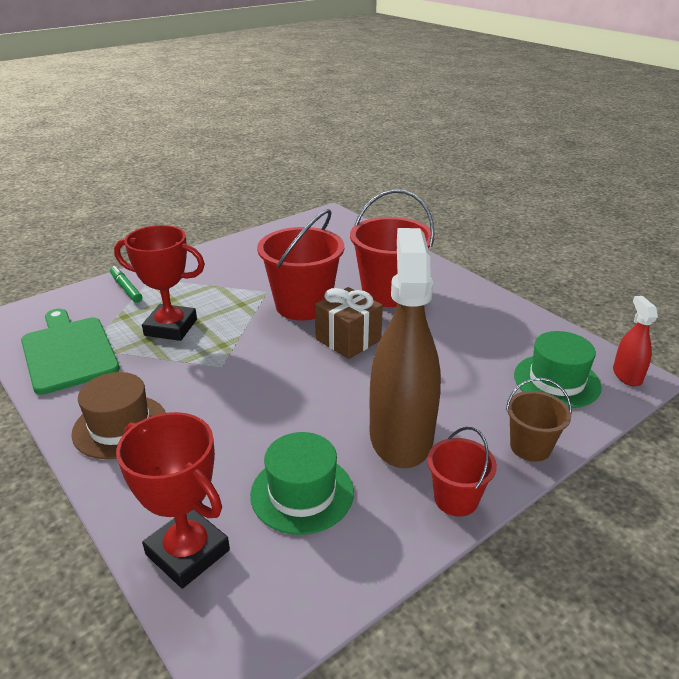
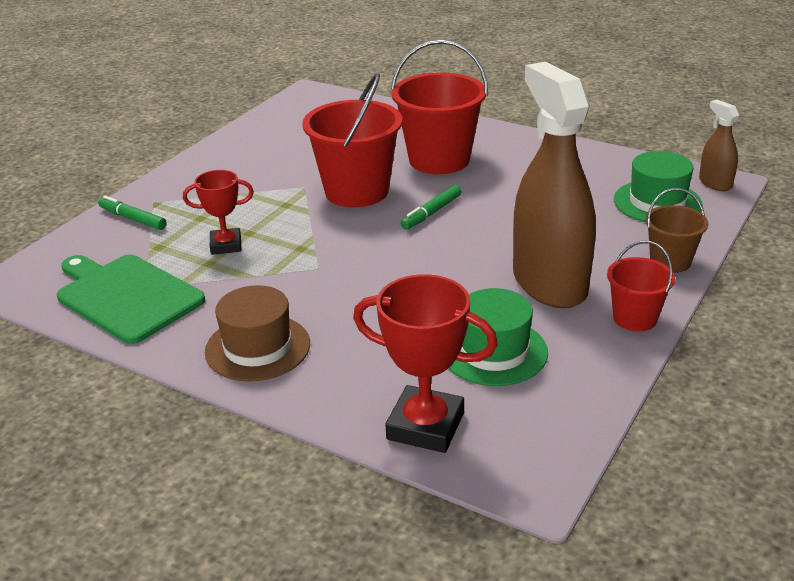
camera: 20 degrees left, 0 degrees up
(171, 327) = (226, 245): red trophy -> red trophy, size x0.63
(348, 340) = (432, 213): brown gift -> green marker
(627, 375) = (715, 183): red spray bottle -> brown spray bottle

